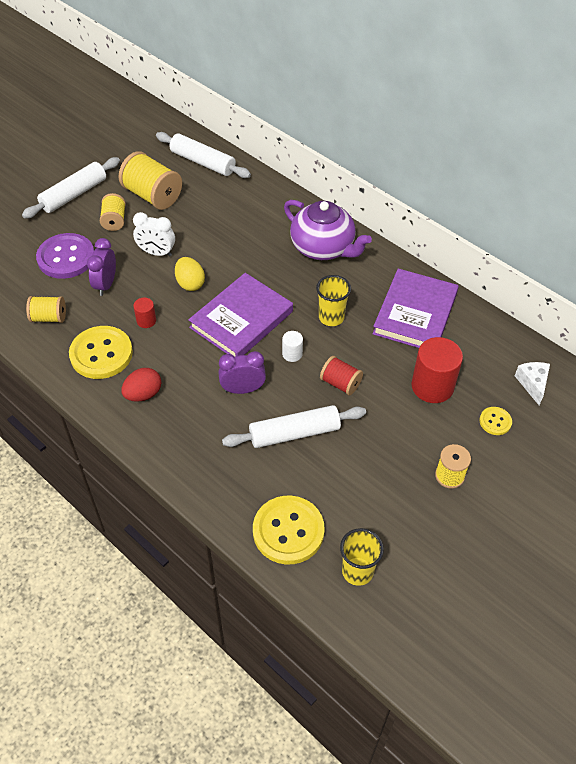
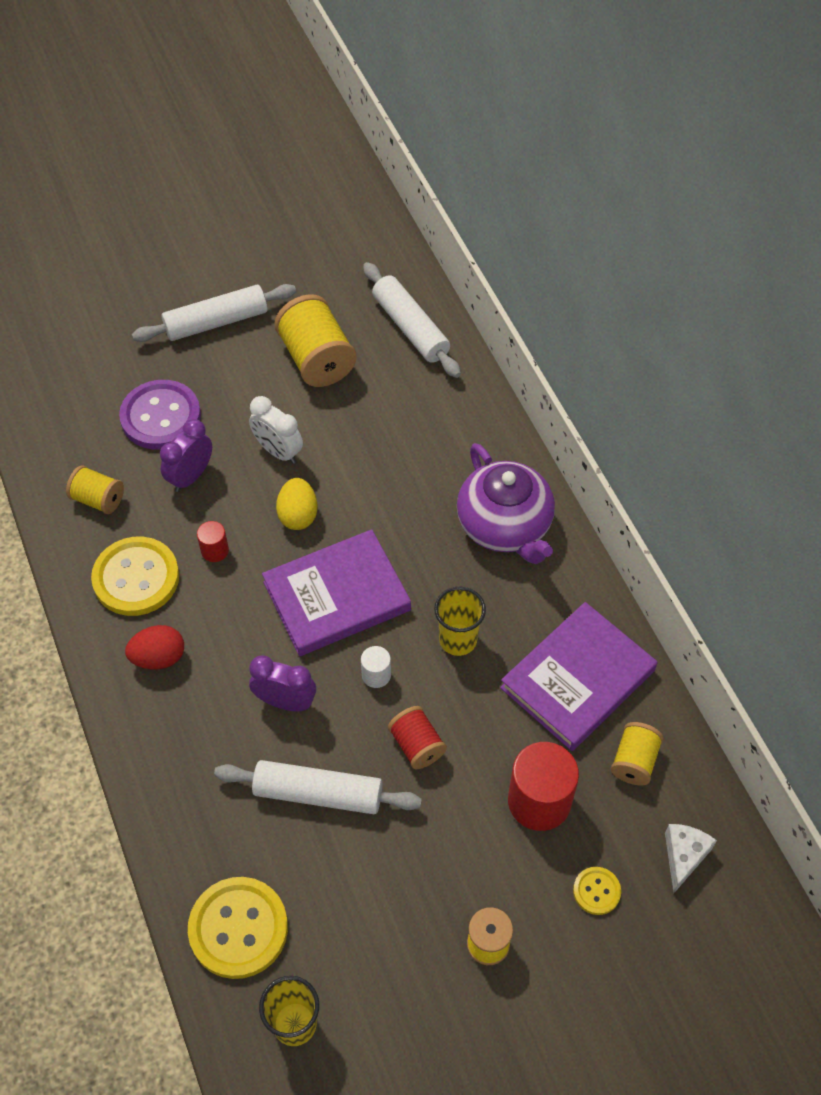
camera: 25 degrees right, 5 degrees up
(114, 221) = (248, 381): yellow spool -> yellow spool (634, 761)

